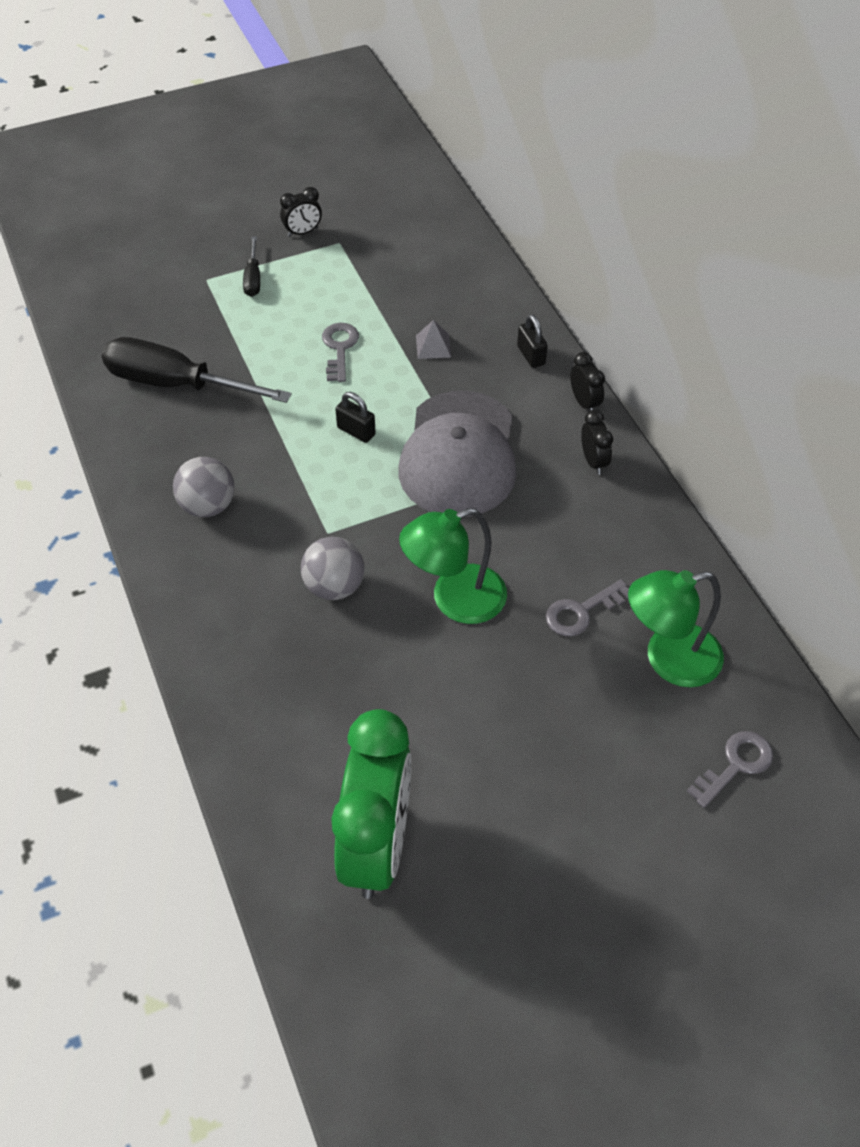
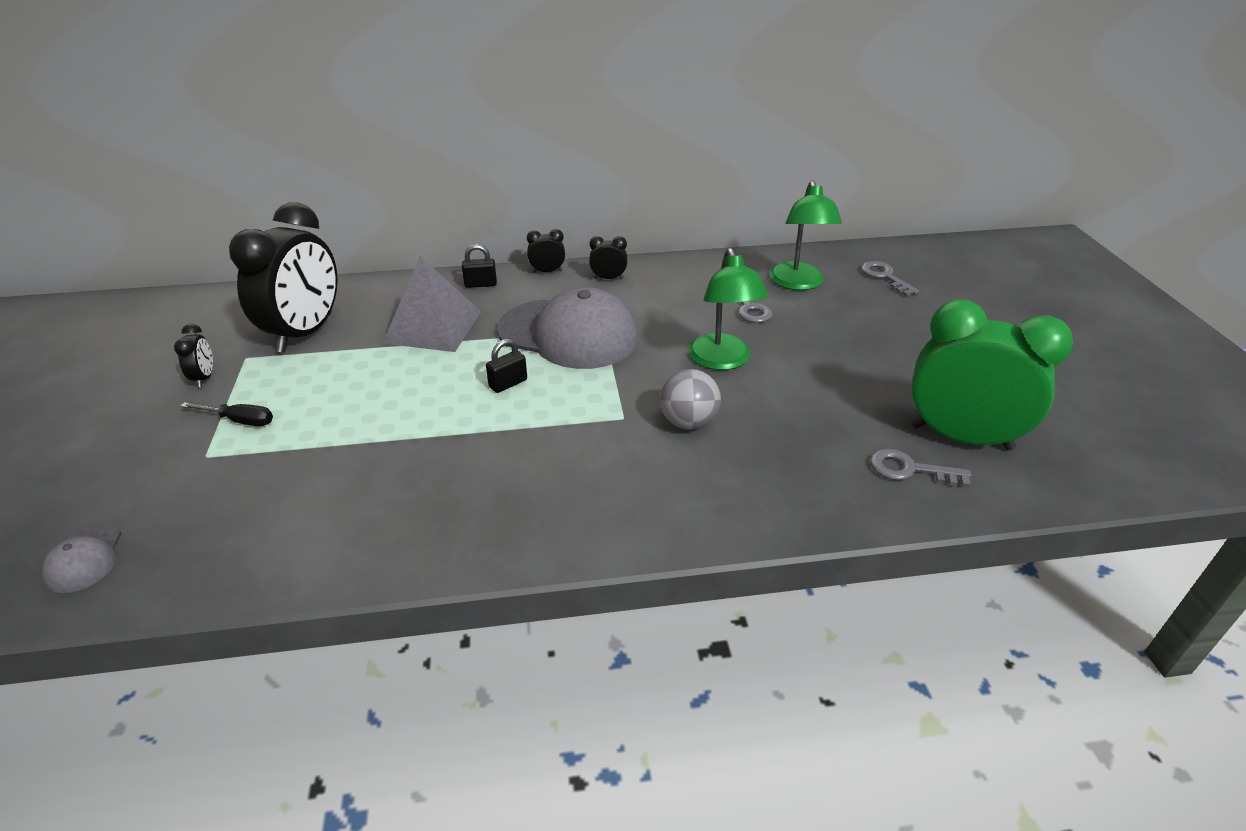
camera: 75 degrees left, 15 degrees down
(93, 271) = (84, 558): none -> grey cap
(176, 384) = (355, 499): black screwdriver -> none
(208, 506) = (552, 494): grey ball -> none
(339, 348) = (394, 378): grey key -> grey key (910, 469)
(390, 263) = (305, 333): none -> black clock
(433, 346) = (433, 327): grey pyramid -> grey pyramid, size x2.37

